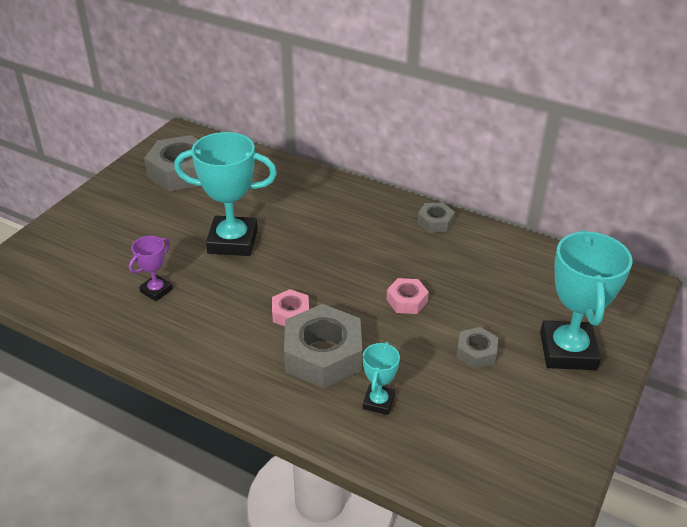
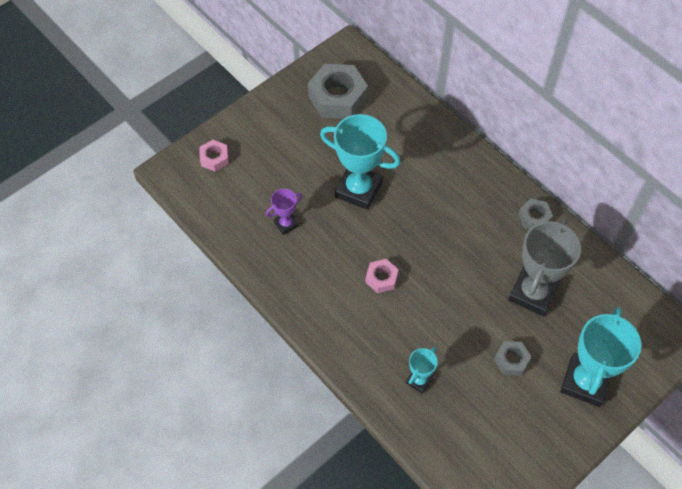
camera: 20 degrees right, 20 degrees up
(323, 355) = (393, 325): grey nut -> none
(407, 301) = (477, 293): pink nut -> pink nut (214, 158)
(467, 285) = (533, 293): none -> grey trophy

